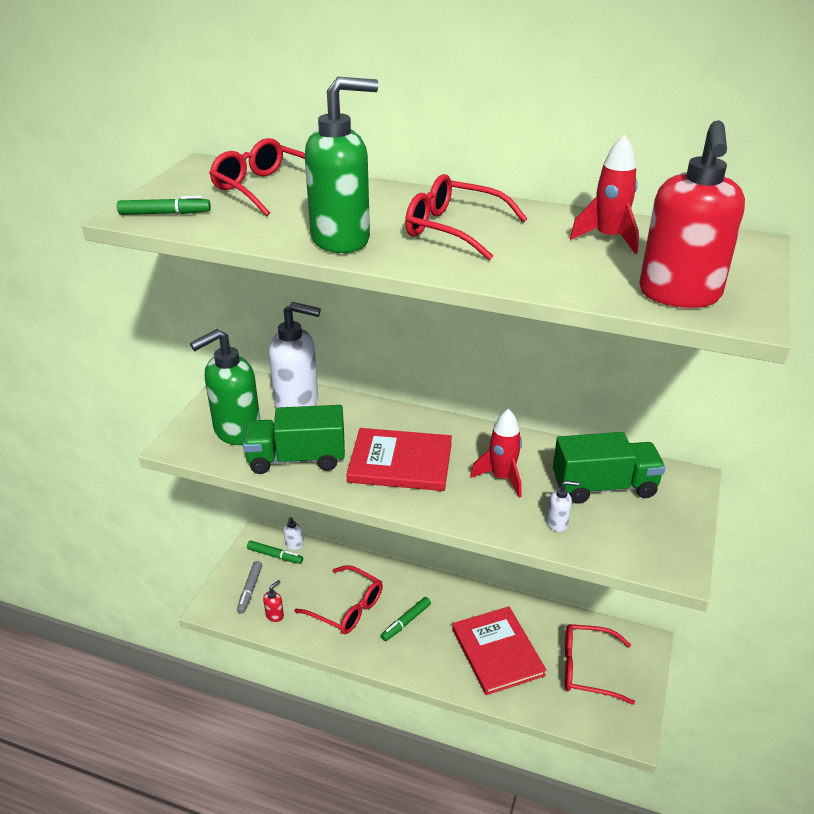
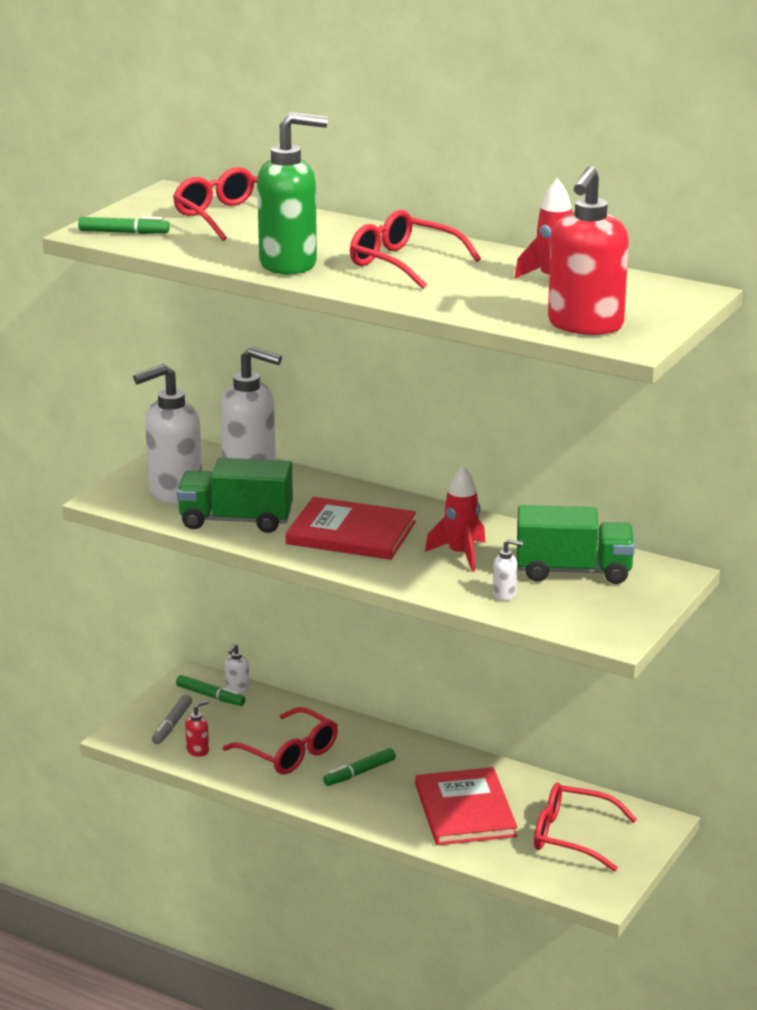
camera: 10 degrees right, 10 degrees down
(236, 431) = (174, 492): green soap dispenser -> white soap dispenser

